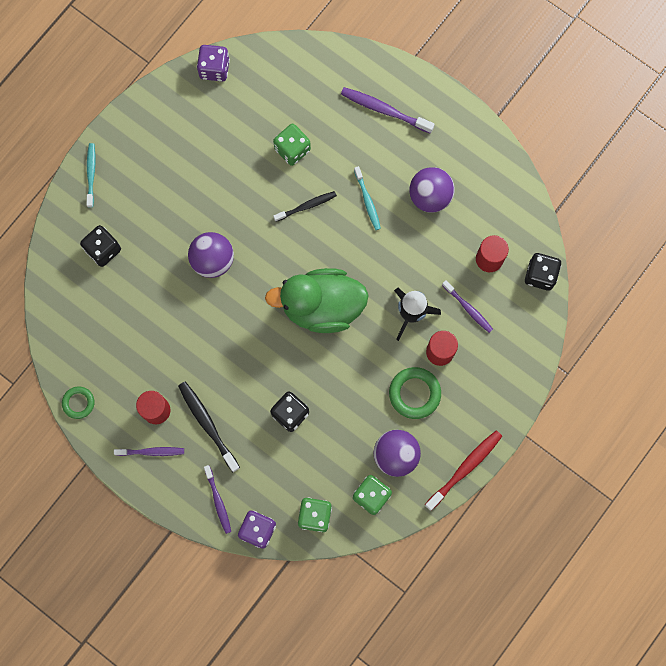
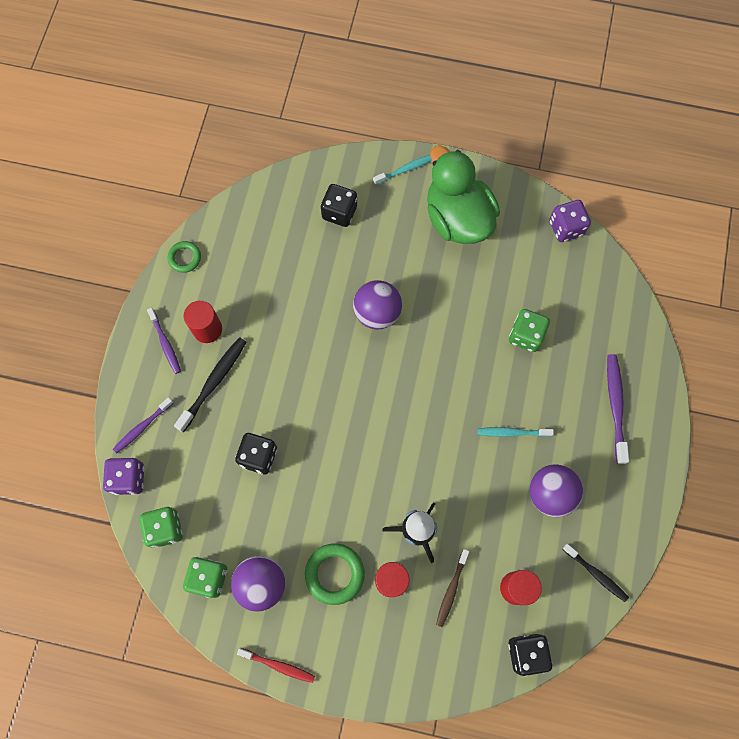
camera: 65 degrees right, 5 degrees down
(306, 206) = (476, 375): black toothbrush -> black toothbrush (596, 574)
(322, 306) = (381, 437): green duck -> green duck (457, 218)
(367, 201) = (512, 432): turquoise toothbrush -> turquoise toothbrush turned 45 degrees clockwise
(465, 468) = (278, 665): red toothbrush -> red toothbrush, size x0.67
(468, 308) = (451, 590): purple toothbrush -> brown toothbrush

